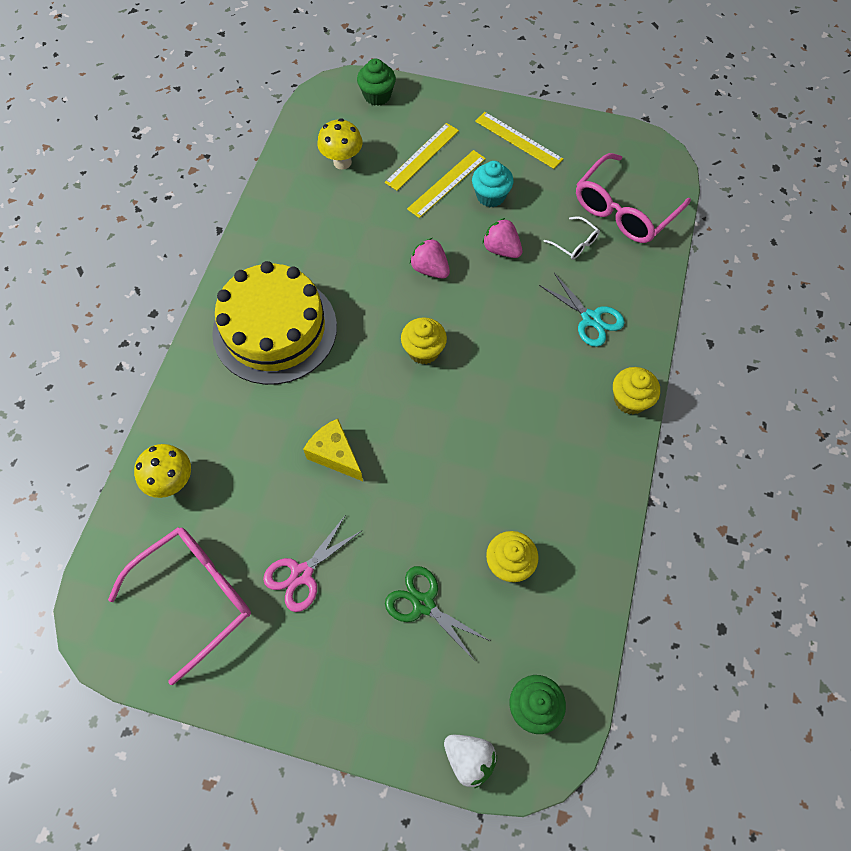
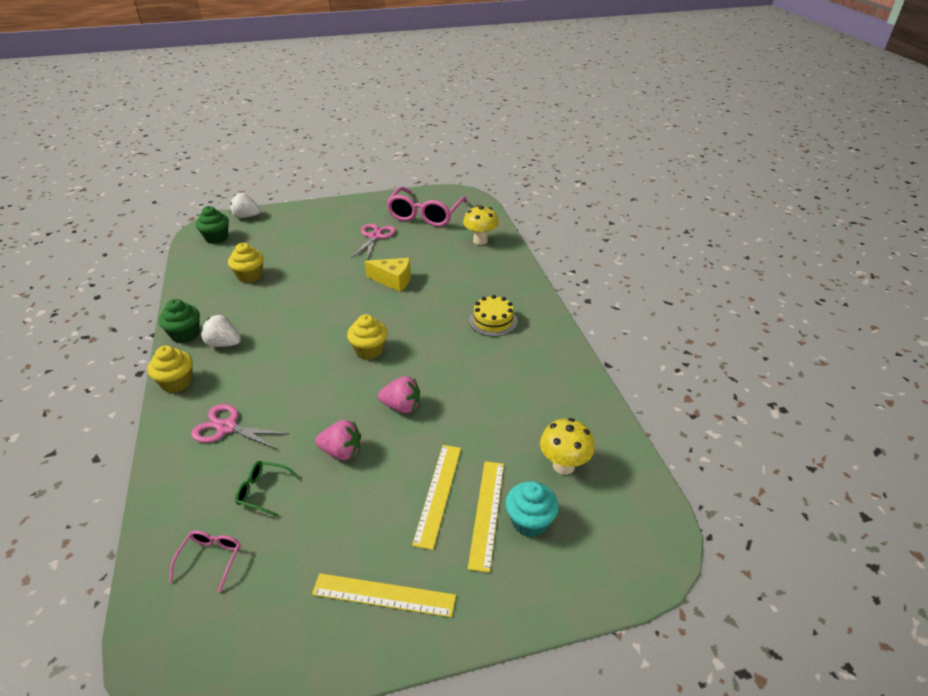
camera: 150 degrees right, 25 degrees down
(275, 329) = (493, 321): yellow cake -> yellow cake, size x0.46
(377, 96) = (602, 569): green cupcake -> green cupcake (185, 334)
(423, 604) = (296, 248): green scissors -> none
(490, 196) = (381, 502): turquoise cupcake -> turquoise cupcake (529, 521)
(571, 437) = (223, 344): none -> white strawberry
(574, 243) = (263, 491): white glasses -> green glasses
(590, 319) = (227, 427): turquoise scissors -> pink scissors
(624, 209) = (210, 559): pink glasses -> pink glasses, size x0.46

